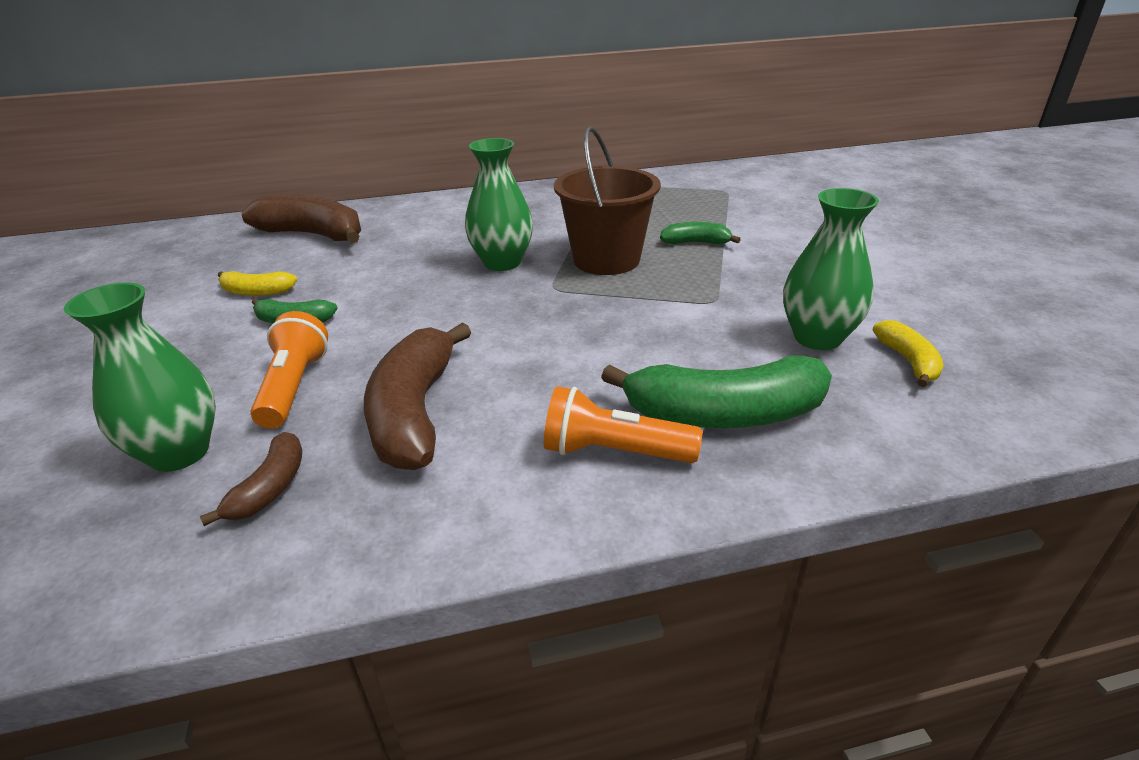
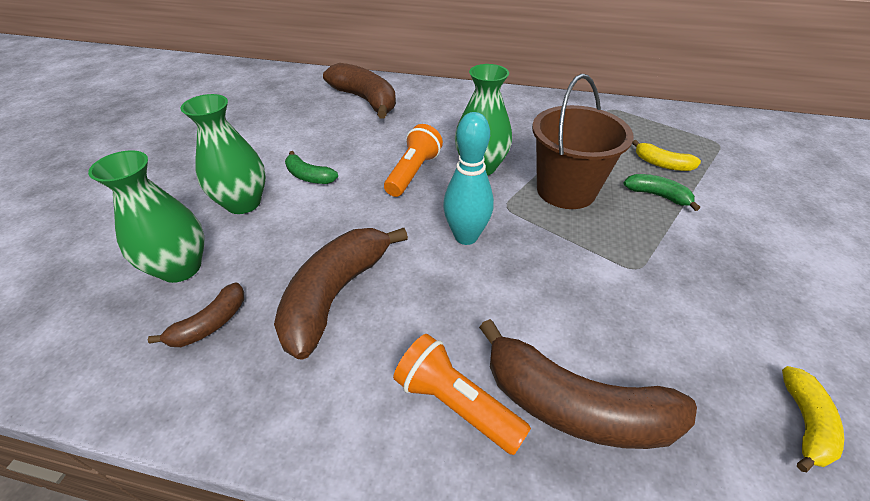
camera: 25 degrees right, 10 degrees up
(256, 292) = (302, 142): yellow banana -> yellow banana (662, 164)
(294, 387) = (275, 237): orange flashlight -> orange flashlight (413, 172)
(529, 323) = (466, 236): none -> turquoise bowling pin
(724, 414) = (573, 405): green banana -> brown banana
(817, 338) = (718, 352): green vase -> green vase (243, 203)

